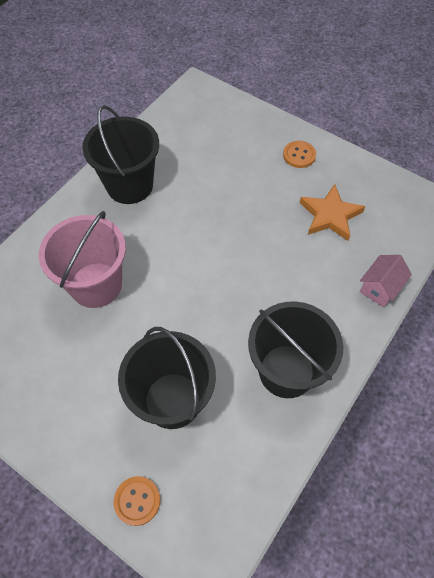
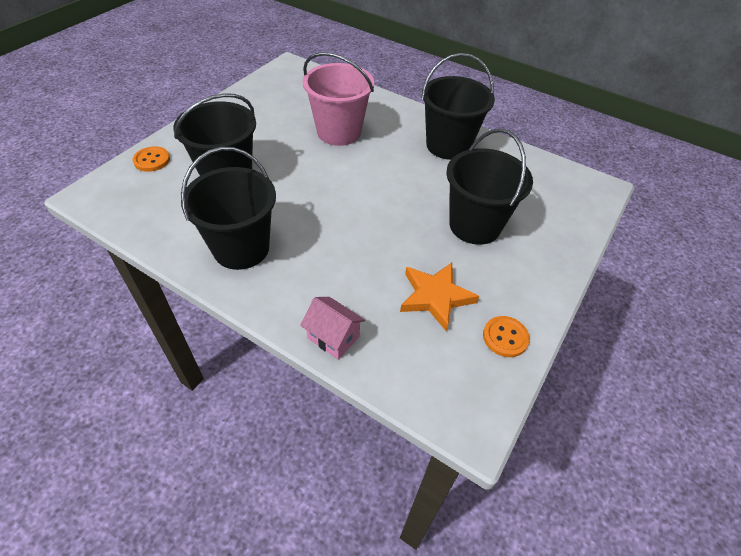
camera: 85 degrees right, 10 degrees down
(246, 179) = (475, 225): none -> black bucket
(299, 155) = (524, 273): orange button -> orange button (505, 337)

